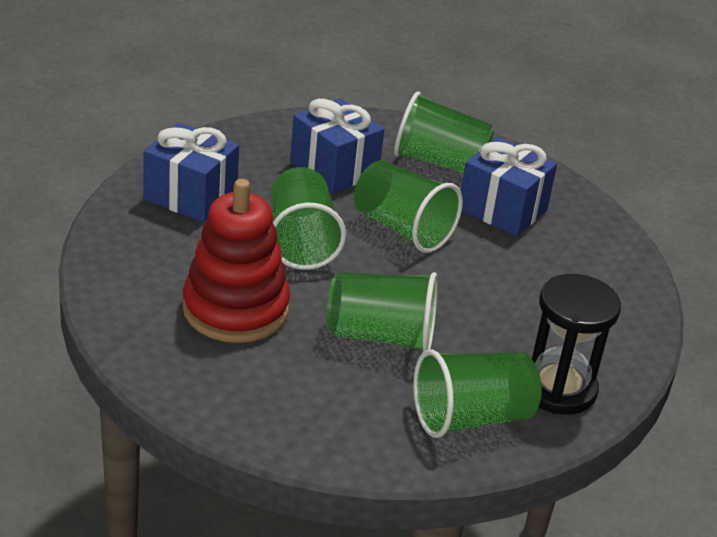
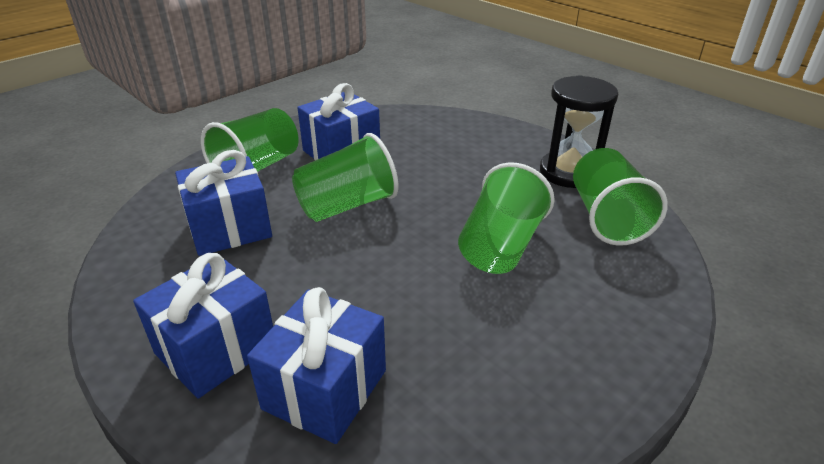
camera: 70 degrees left, 0 degrees up
(167, 253) = (325, 389): none -> blue gift
(235, 309) = (446, 341): red stacking toy -> none
(301, 241) = (342, 272): green cup -> none

